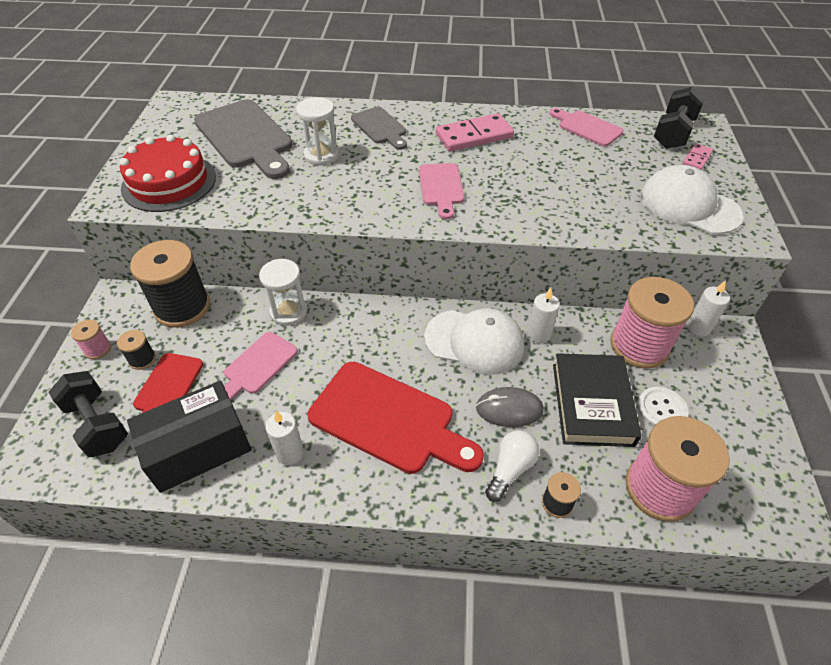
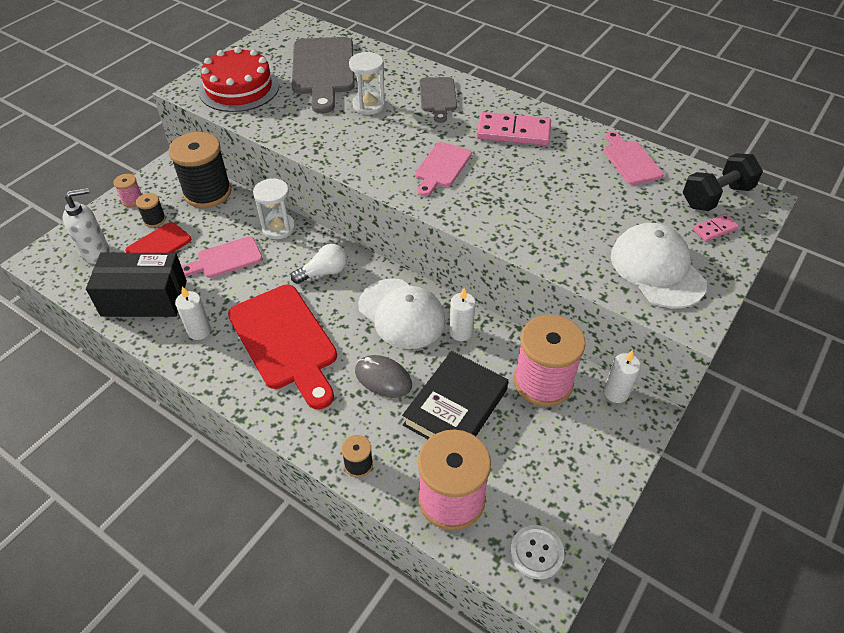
camera: 30 degrees right, 0 degrees up
(97, 424) = (96, 252): black dumbbell -> white soap dispenser
(510, 469) = (344, 422): white light bulb -> white light bulb (324, 272)
(661, 409) = (512, 441): white button -> white button (536, 552)

